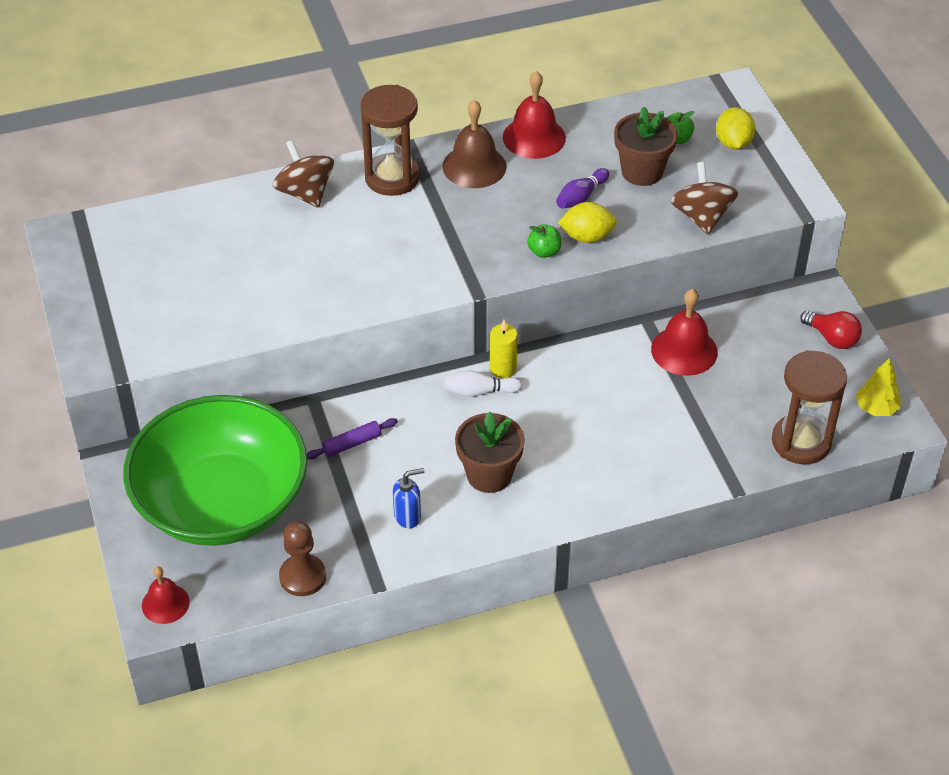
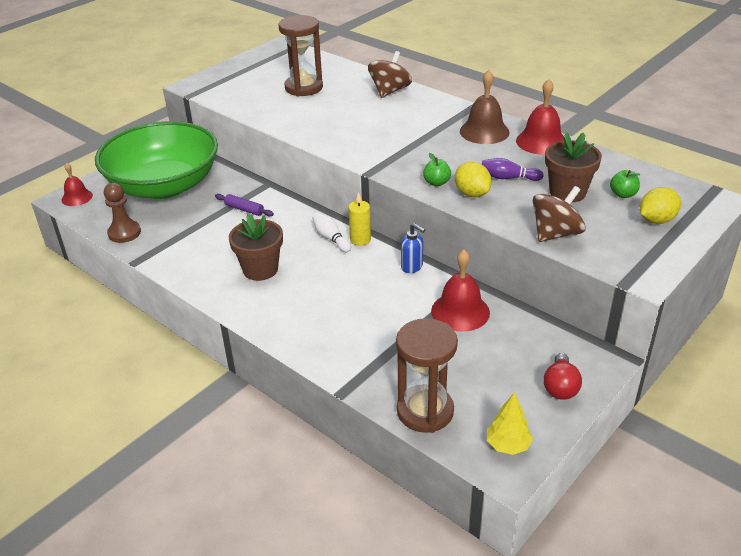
camera: 60 degrees right, 10 degrees down
(392, 177) = (437, 110): brown hourglass -> brown hourglass (304, 88)
(408, 516) = (200, 251): blue soap dispenser -> blue soap dispenser (412, 267)

